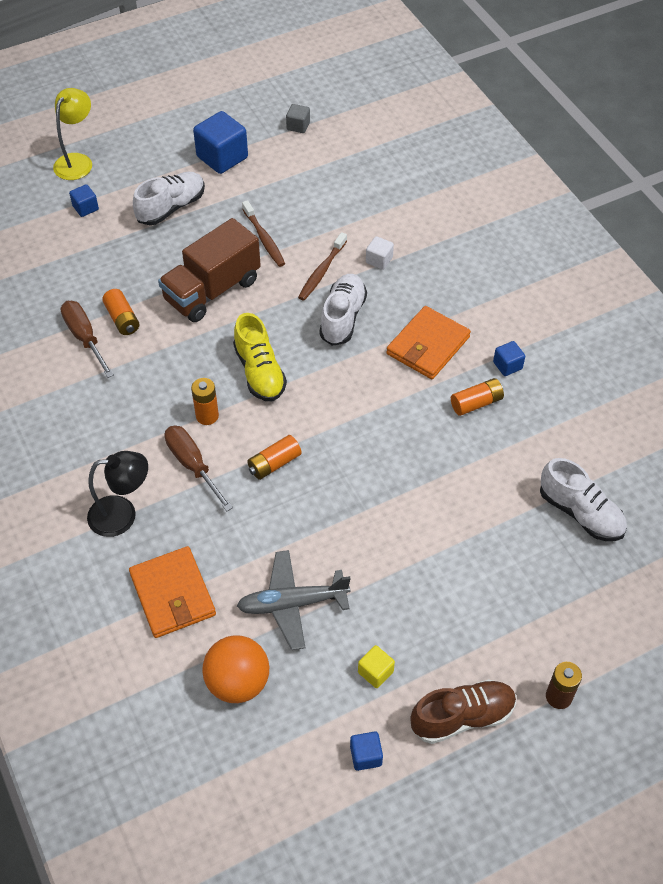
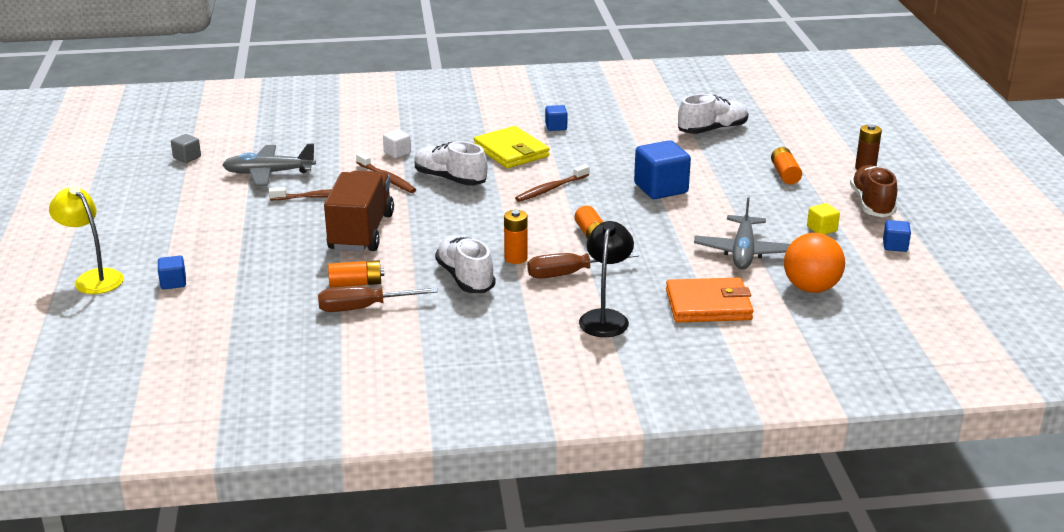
camera: 70 degrees left, 25 degrees down
(171, 207) = (226, 236): white shoe -> white shoe (465, 278)
(212, 290) = (361, 232): brown truck -> brown truck turned 150 degrees counterclockwise
(222, 157) = (185, 199): blue cube -> blue cube (661, 188)
(259, 372) = (482, 225): yellow shoe -> none
(294, 188) = (268, 173): none -> grey plane
(359, 402) = (550, 189): none -> brown toothbrush
(428, 345) = (511, 151): orange wallet -> yellow wallet
(476, 403) = (585, 145): orange battery -> orange battery (785, 174)

